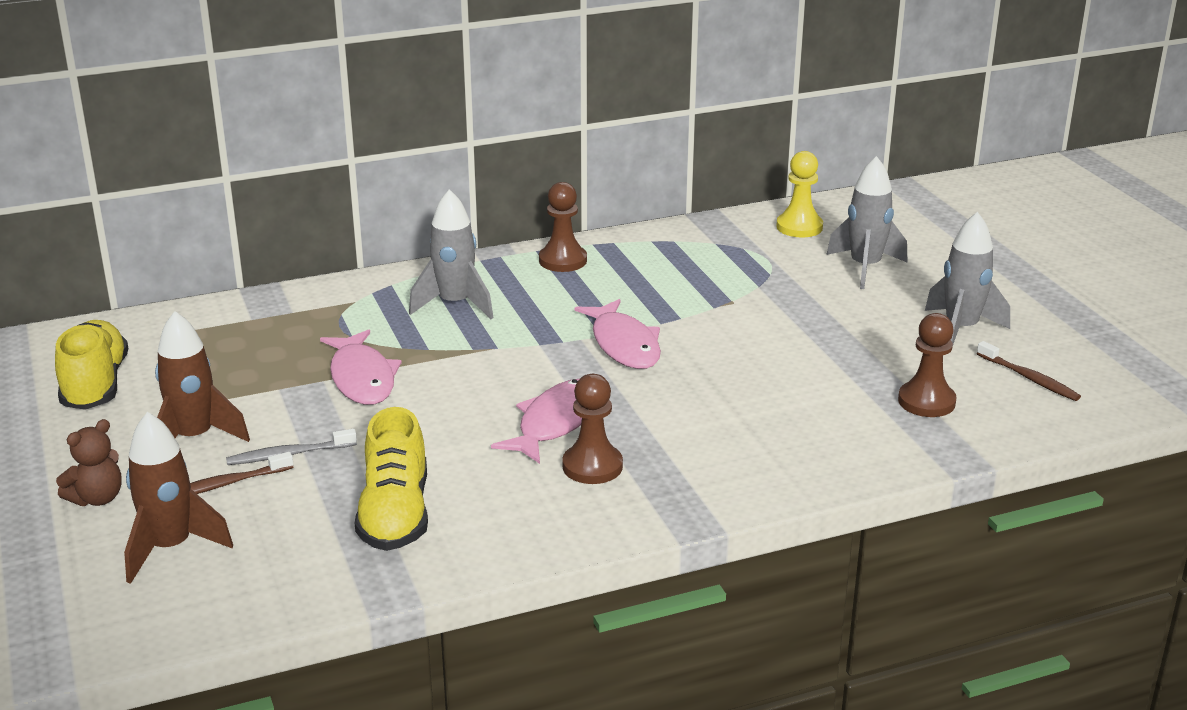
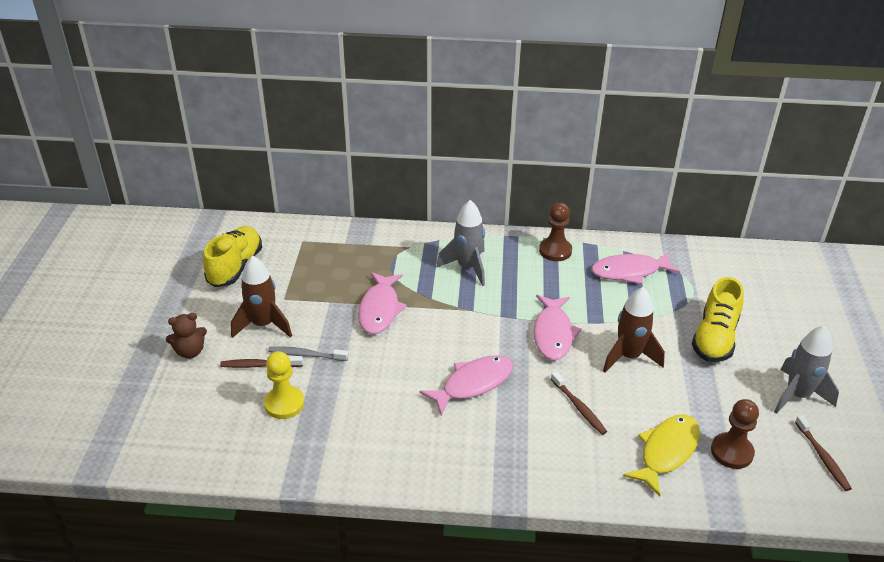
camera: 25 degrees right, 10 degrees up
(171, 548) = (206, 402): brown rocket -> brown rocket (629, 356)
(395, 515) = (337, 423): yellow shoe -> yellow shoe (714, 338)
(592, 466) = (474, 428): brown pawn -> none
(675, 260) = (629, 272): none -> pink fish
(712, 409) = (579, 407): none -> brown toothbrush
(799, 227) = (733, 267): yellow pawn -> yellow pawn (284, 404)
(851, 422) = (666, 452): none -> yellow fish
(865, 268) = (759, 317): grey rocket -> none

